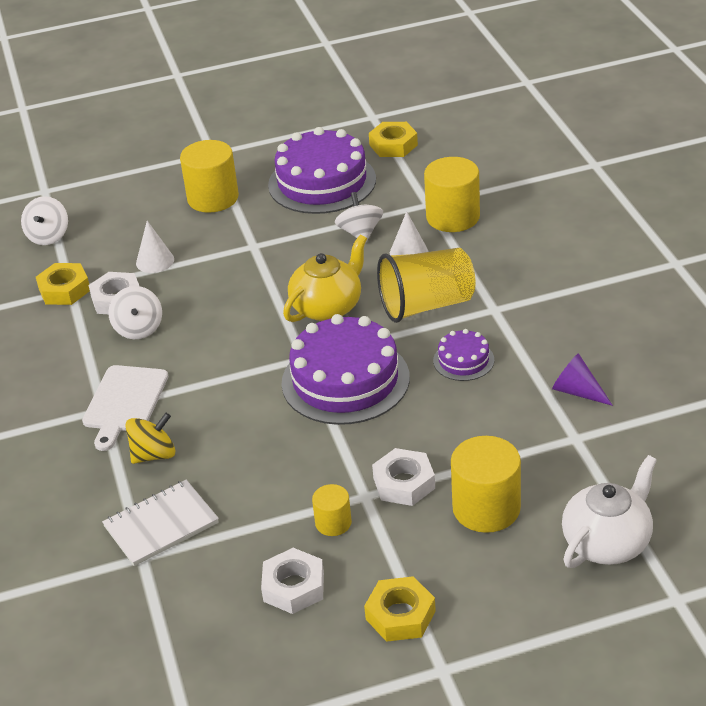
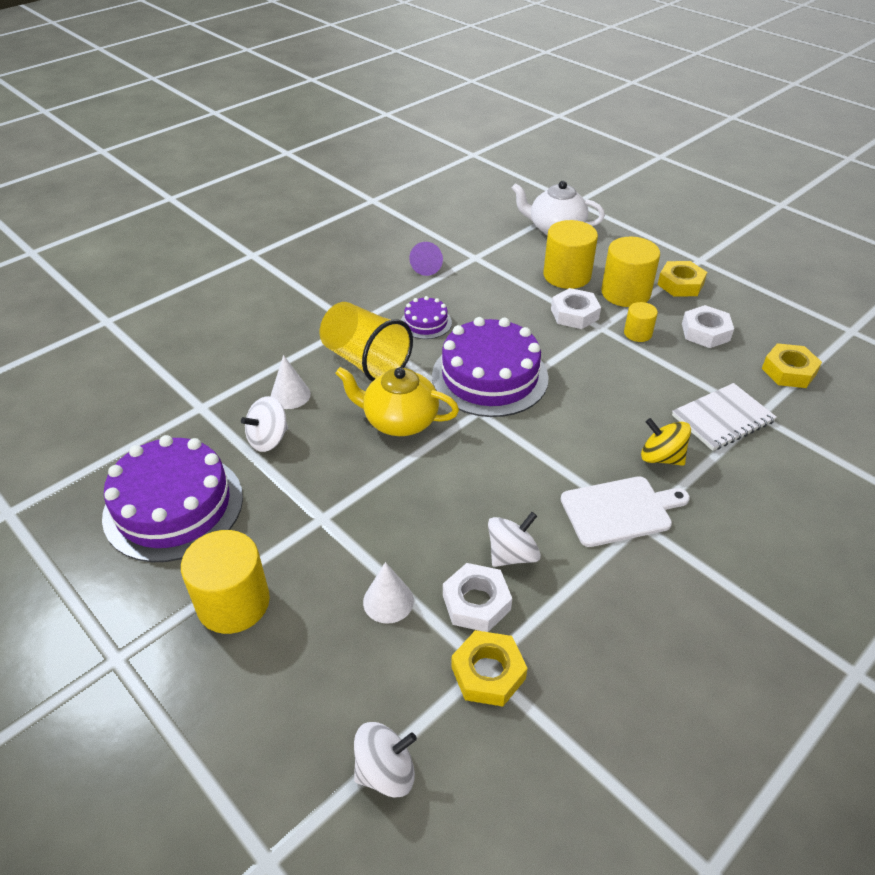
camera: 120 degrees left, 5 degrees up
(161, 525) = (722, 418): white notebook -> white notebook turned 60 degrees counterclockwise
(393, 145) = (79, 470): yellow nut -> yellow nut (788, 371)
(453, 217) = (220, 384): yellow cylinder -> yellow cylinder (625, 293)

